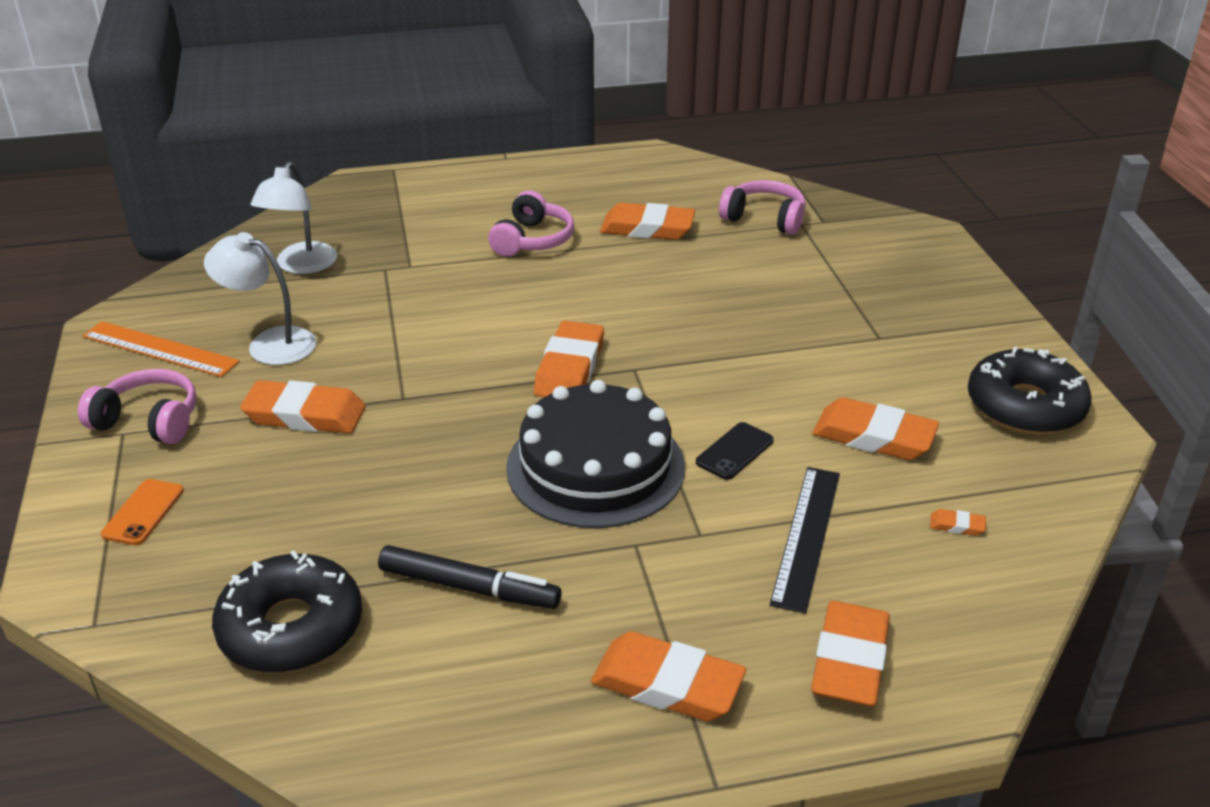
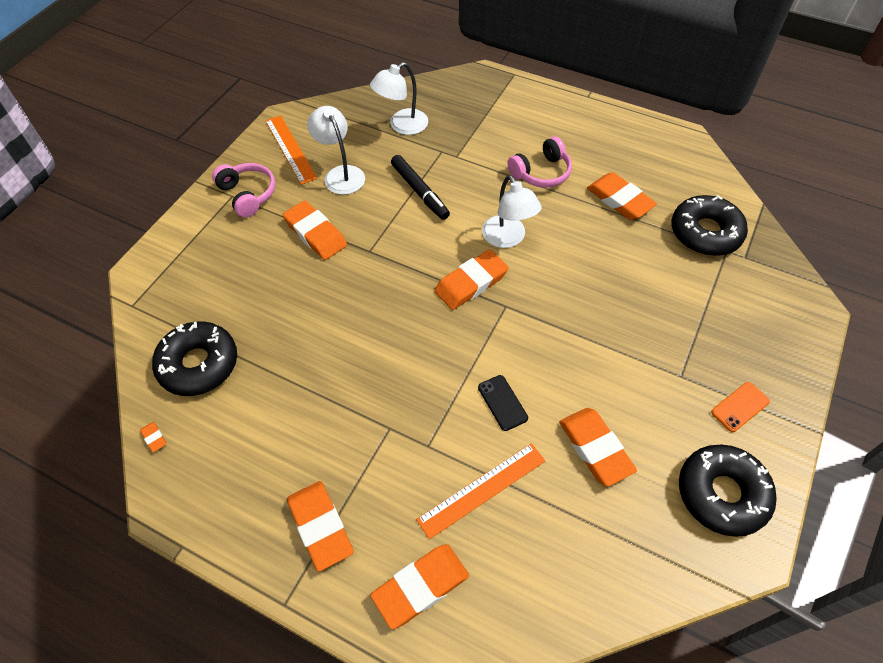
camera: 40 degrees right, 20 degrees up
(143, 512) = (200, 252): orange phone -> orange phone (740, 407)
(469, 587) = (289, 397): black marker -> black marker (419, 192)
(564, 311) = (508, 238): none -> white lamp
(595, 467) = (419, 362): black cake -> none
(734, 451) = (502, 403): black phone -> black phone turned 75 degrees clockwise
(764, 219) = (705, 233): pink headphones -> black donut
(806, 536) = (482, 489): black ruler -> orange ruler
(957, 525) = (576, 548): orange eraser -> orange eraser (154, 438)

